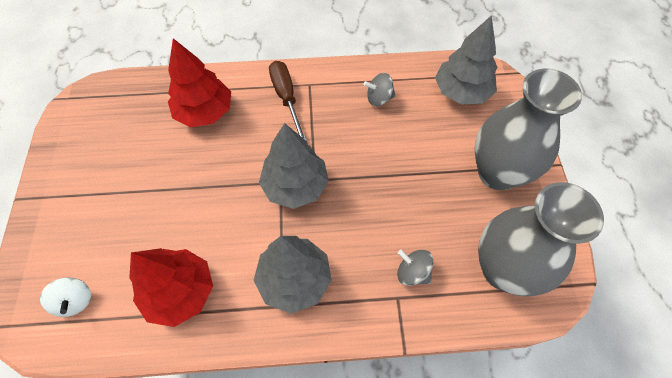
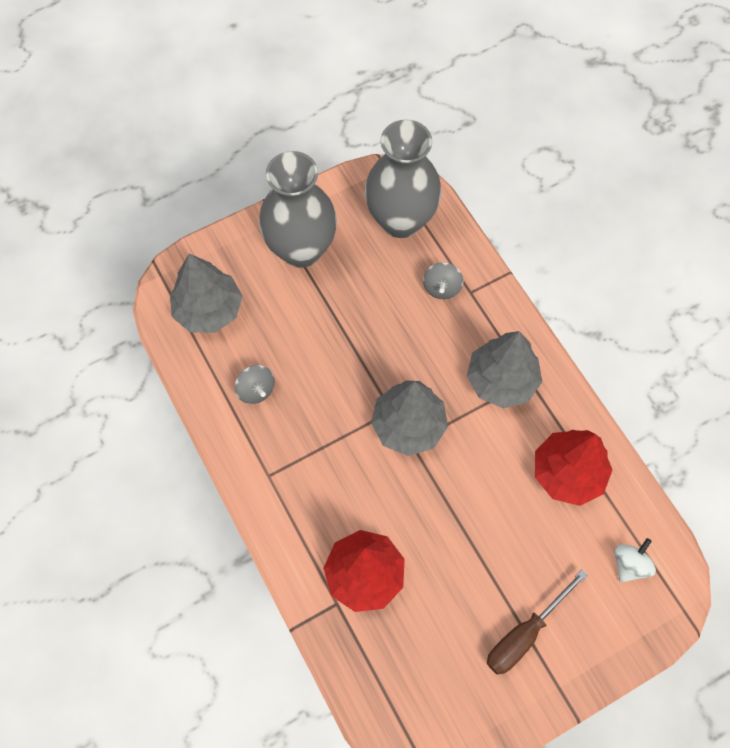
camera: 115 degrees left, 5 degrees up
(286, 98) = (301, 491): brown screwdriver -> brown screwdriver (524, 634)

